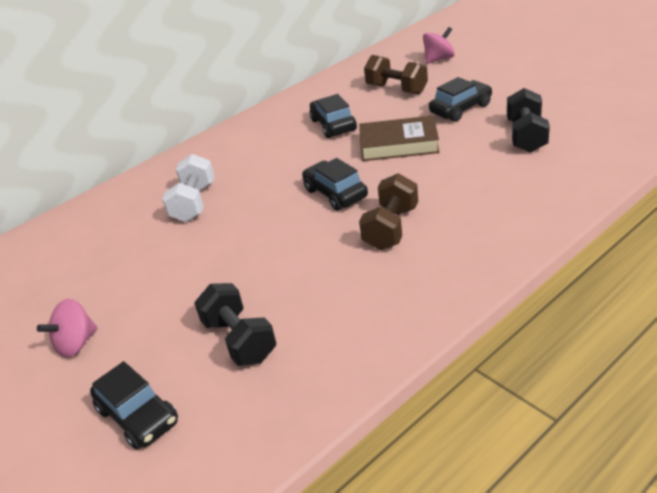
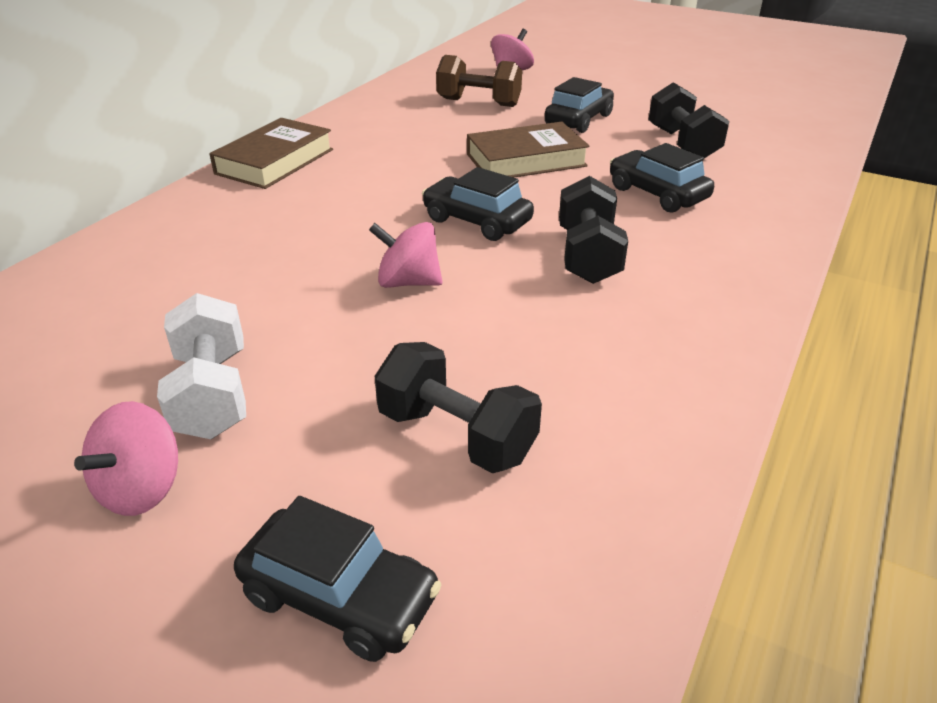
camera: 25 degrees left, 0 degrees up
(194, 203) = (257, 249): white dumbbell -> white dumbbell (212, 394)
(235, 135) = (275, 161): none -> brown book
(268, 236) = (408, 282): none -> pink spinning top
(333, 125) = (418, 143): black car -> black car (657, 194)
(391, 228) = (588, 256): brown dumbbell -> black dumbbell

